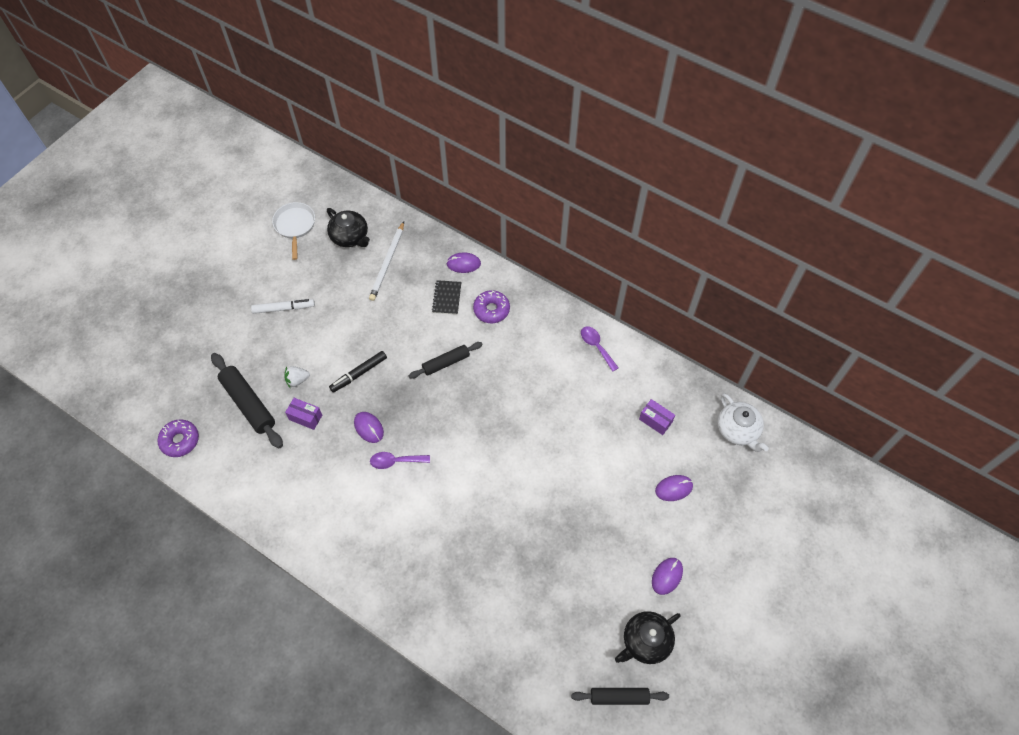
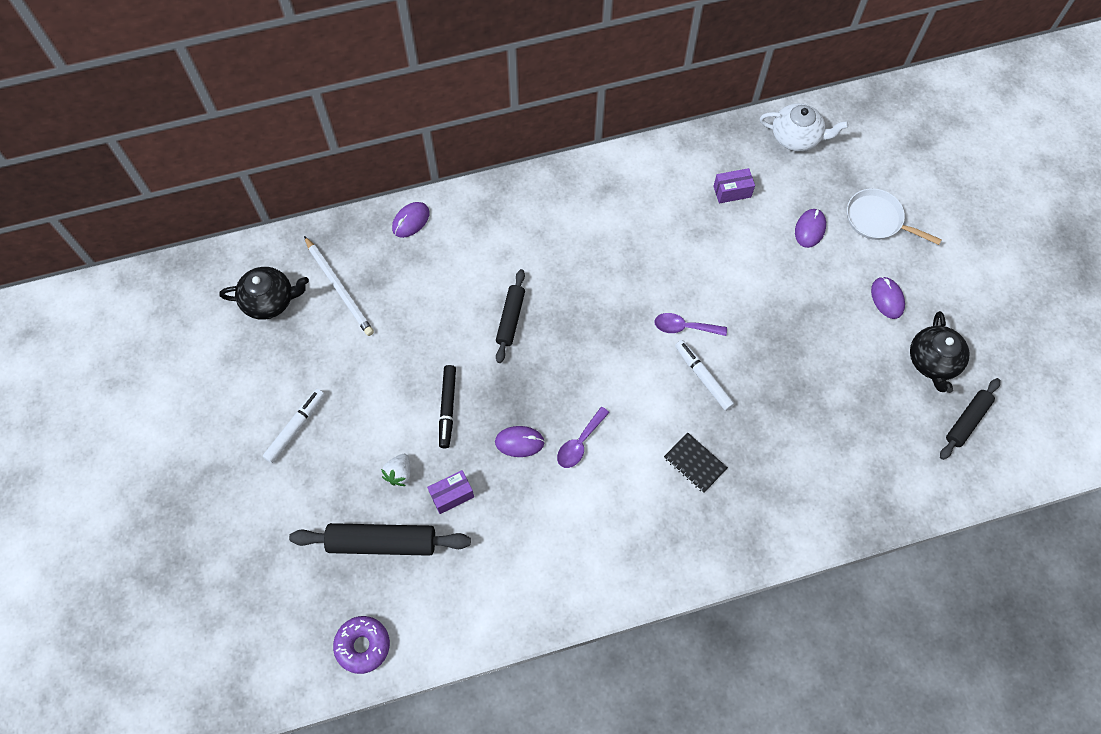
camera: 50 degrees left, 5 degrees up
(295, 226) = (198, 344): white pan -> white pan (877, 220)
(447, 298) = (436, 264): black notebook -> black notebook (695, 463)
(491, 310) = (489, 235): purple donut -> none
(502, 500) = (703, 377): none -> white marker
(596, 346) = (613, 179): purple spoon -> purple spoon (684, 327)

